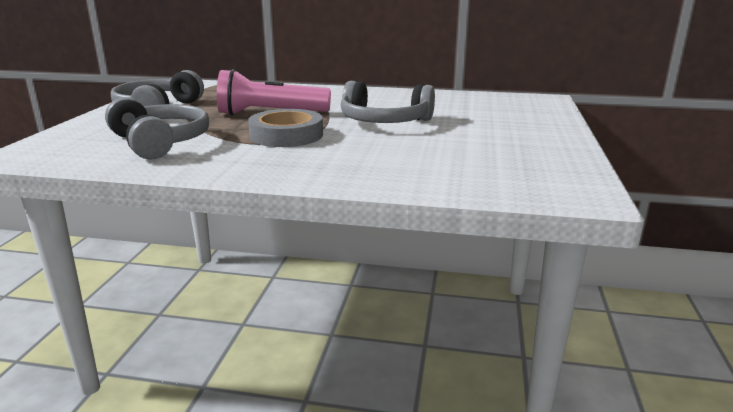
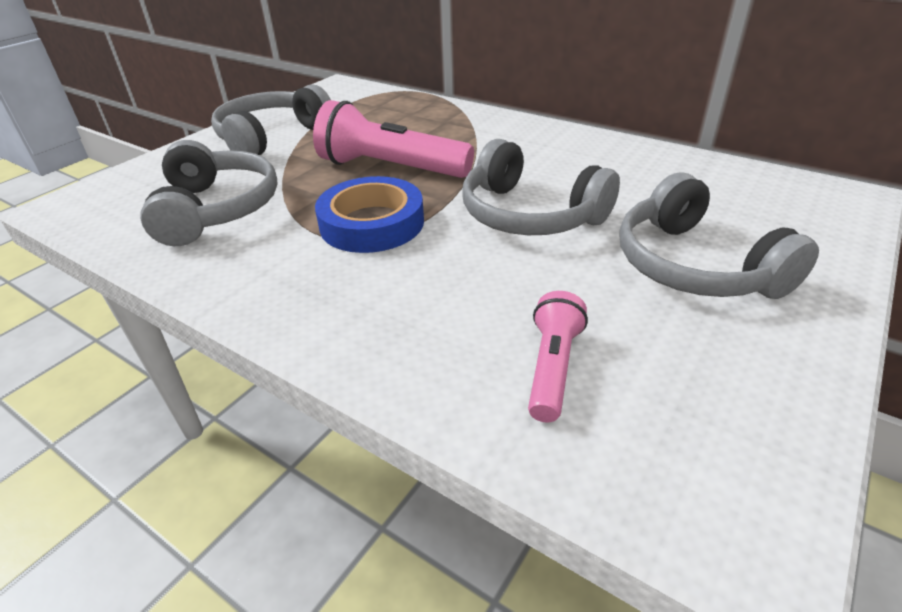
camera: 25 degrees right, 15 degrees up
(286, 135) = (372, 223): grey tape -> blue tape
(454, 167) = (553, 367): none -> pink flashlight
(492, 128) = (694, 266): none -> grey headphones

